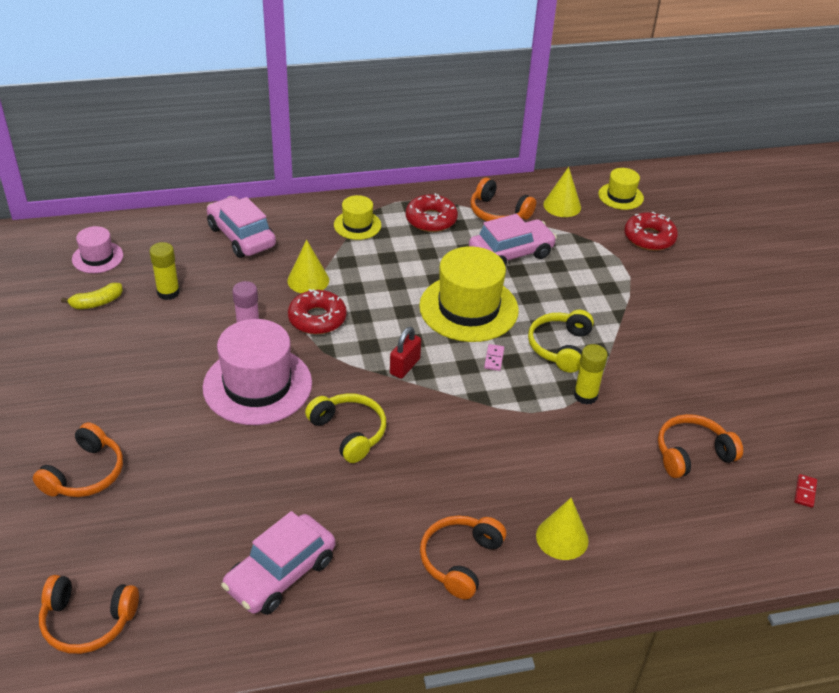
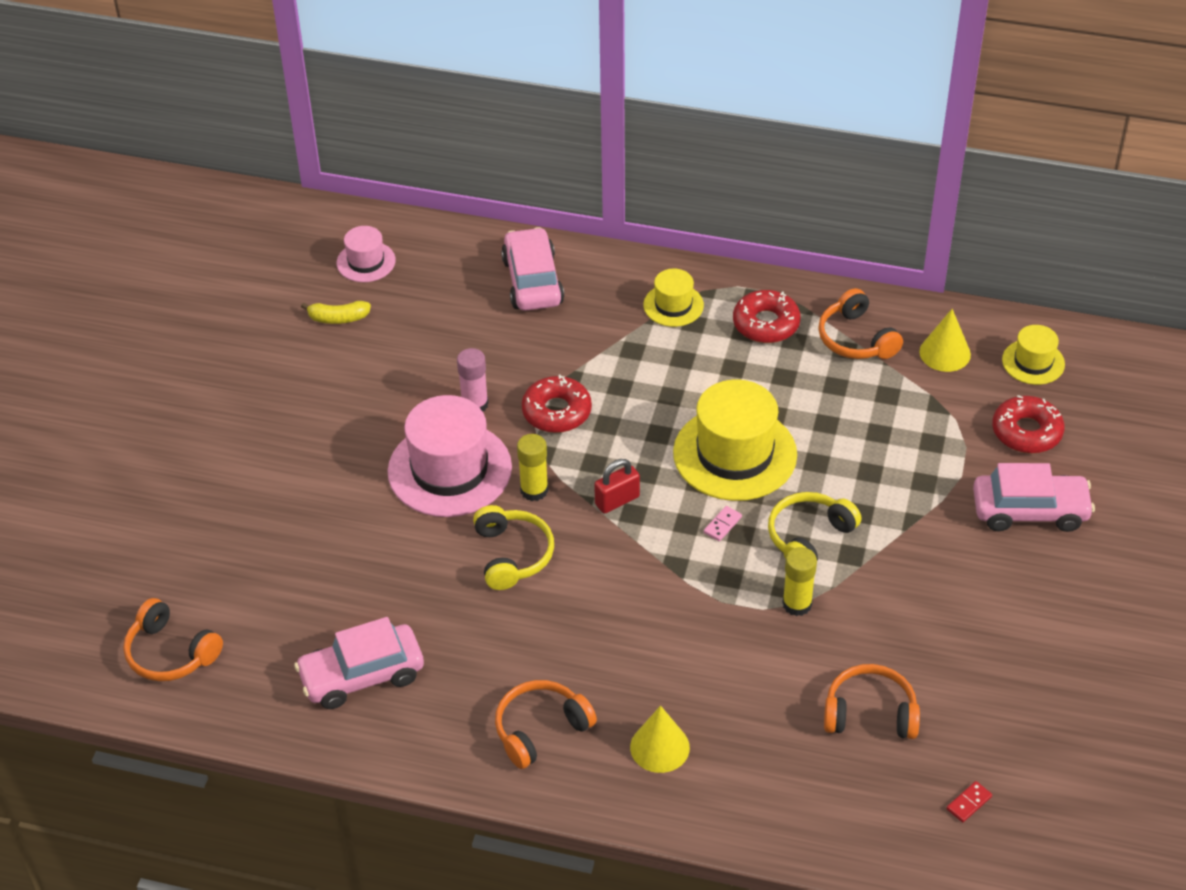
camera: 30 degrees right, 5 degrees up
(85, 474) = (236, 508): orange headphones -> none
(168, 292) = (417, 329): yellow glue stick -> yellow glue stick (534, 490)
(308, 280) = (574, 360): yellow cone -> none
(511, 253) = (833, 399): pink car -> pink car (1030, 511)

